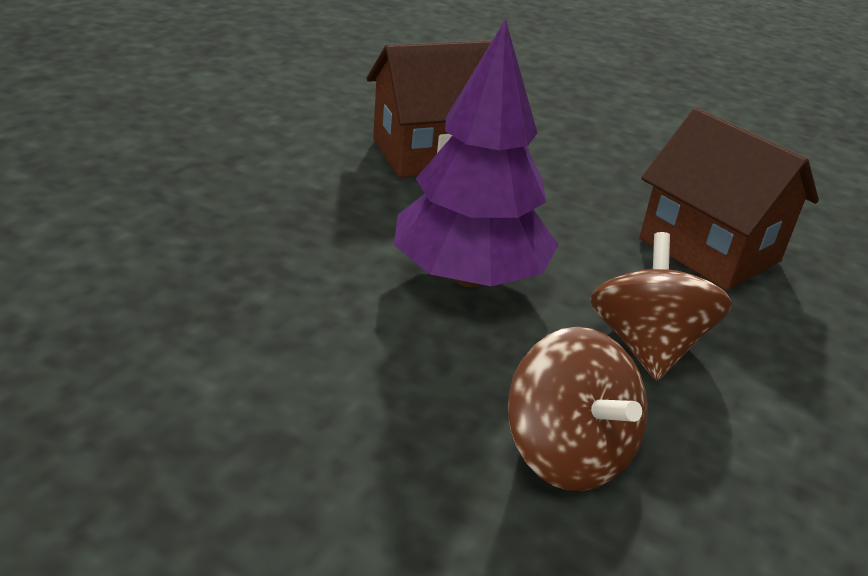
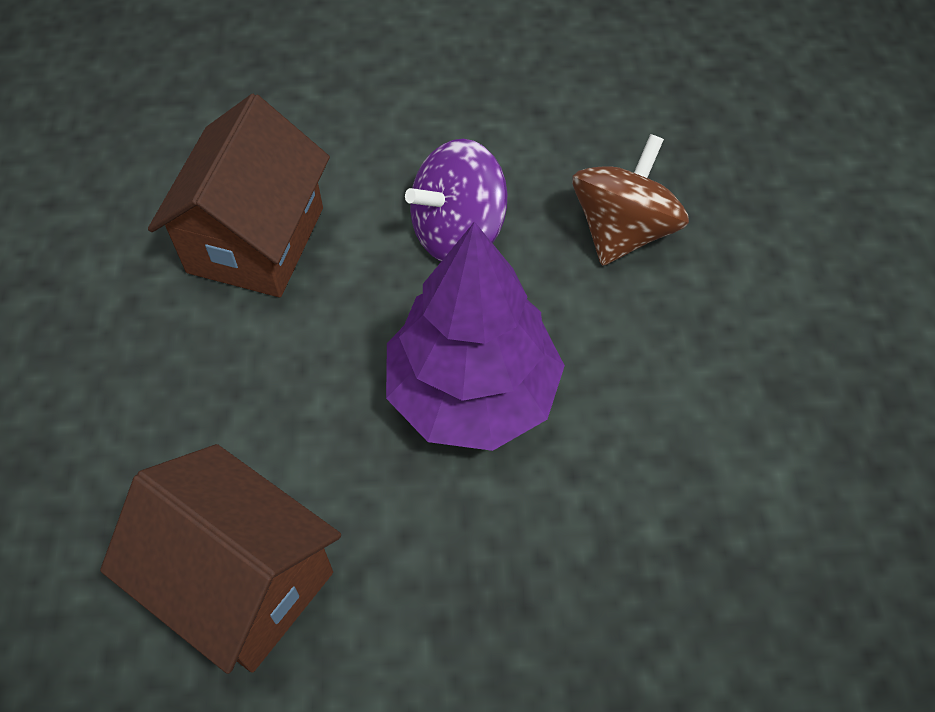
camera: 120 degrees left, 25 degrees up
(646, 346) = (458, 232): brown spinning top -> purple spinning top

